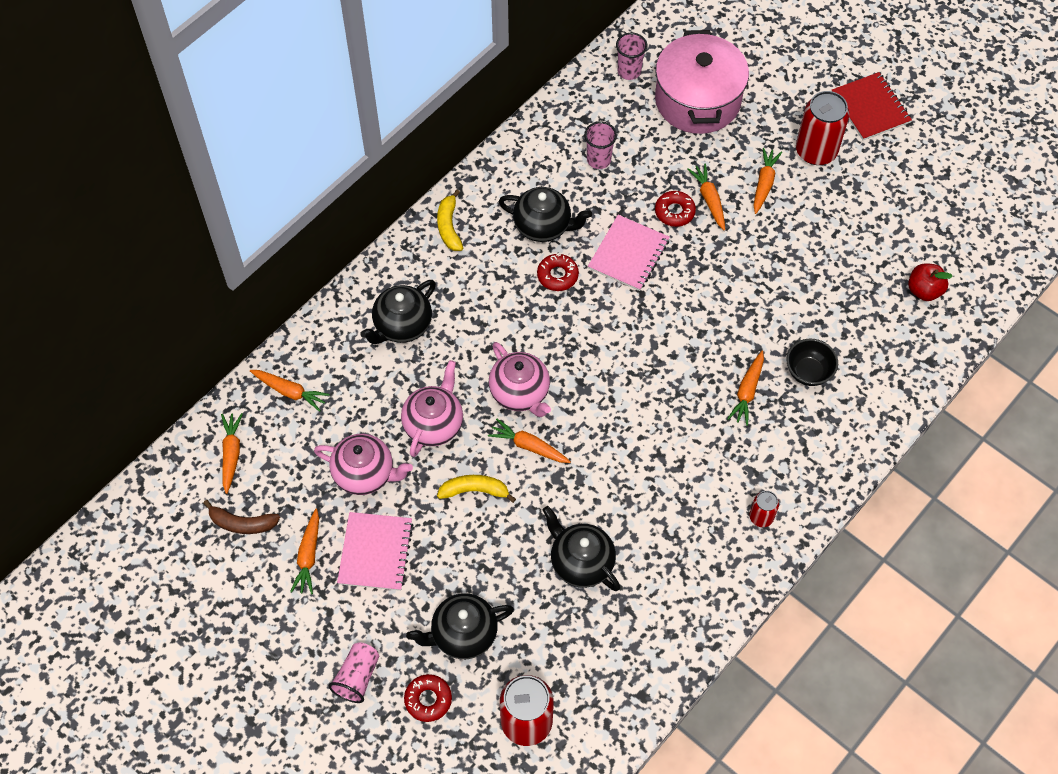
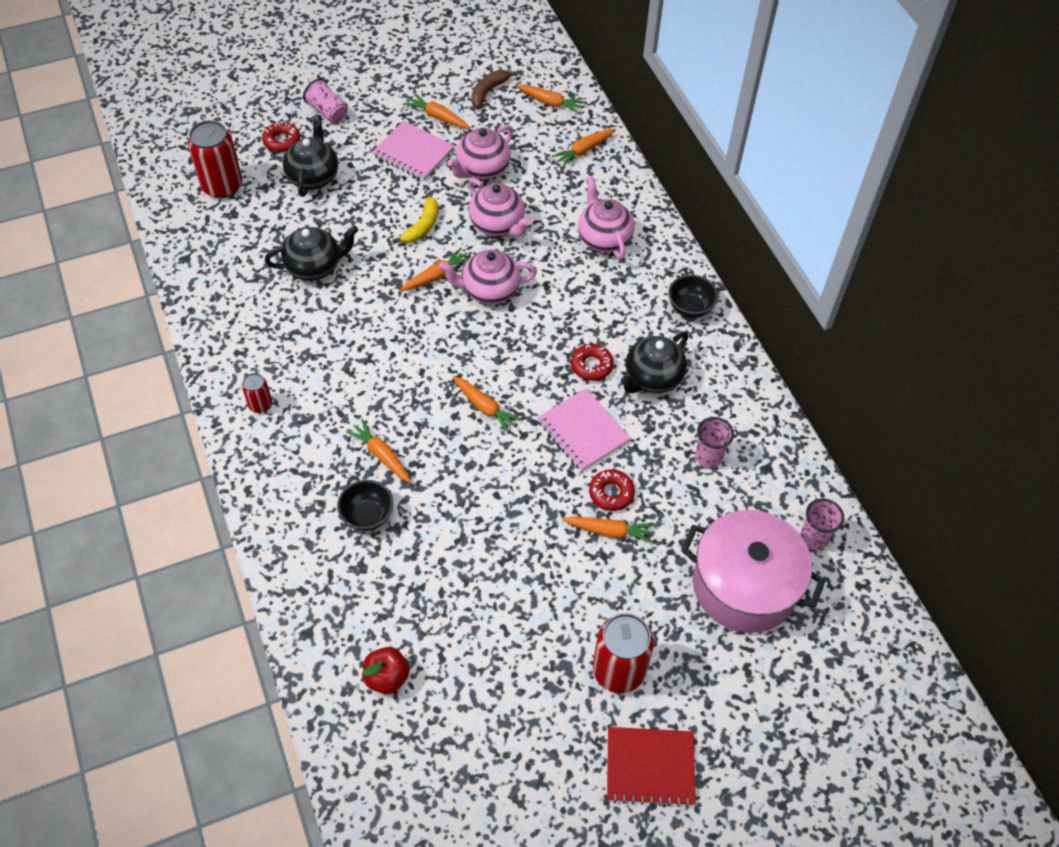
camera: 115 degrees right, 5 degrees down
(402, 325) = (604, 238): black teapot -> pink teapot
(449, 226) = (690, 308): yellow banana -> black bowl
(764, 184) = (602, 593): orange carrot -> orange carrot (485, 407)

